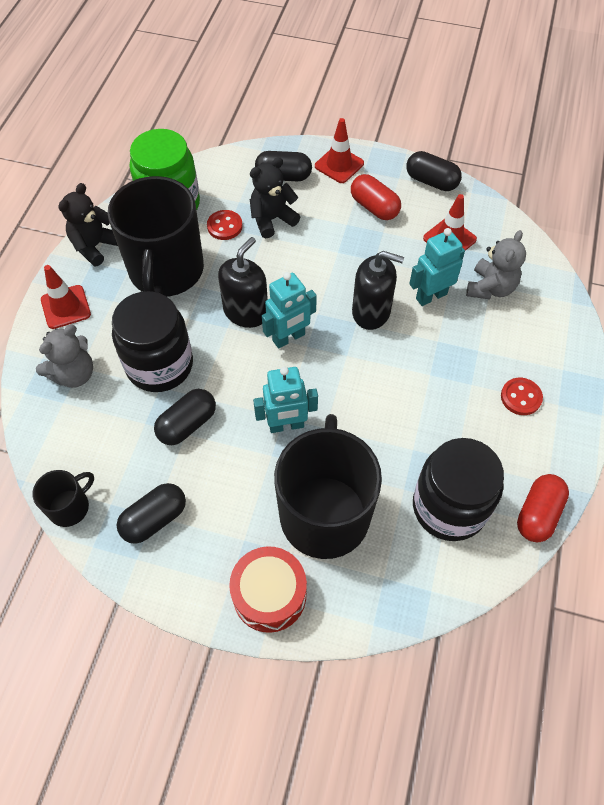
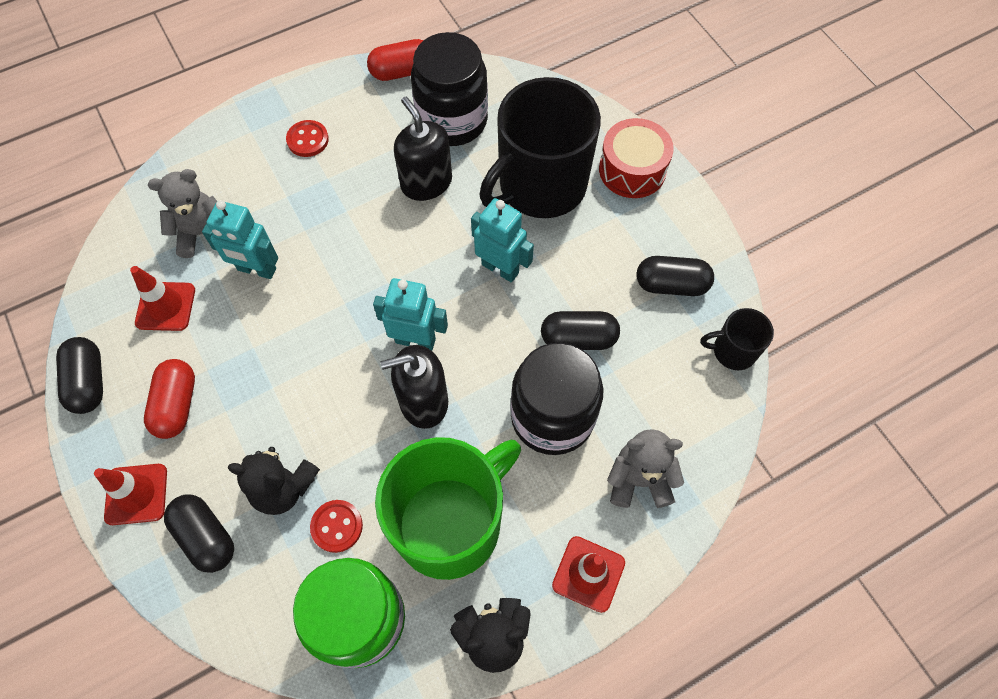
camera: 135 degrees left, 5 degrees up
(166, 271) = (450, 523): black mug -> green mug
(371, 311) = (321, 301): black soap dispenser -> black soap dispenser (426, 182)

